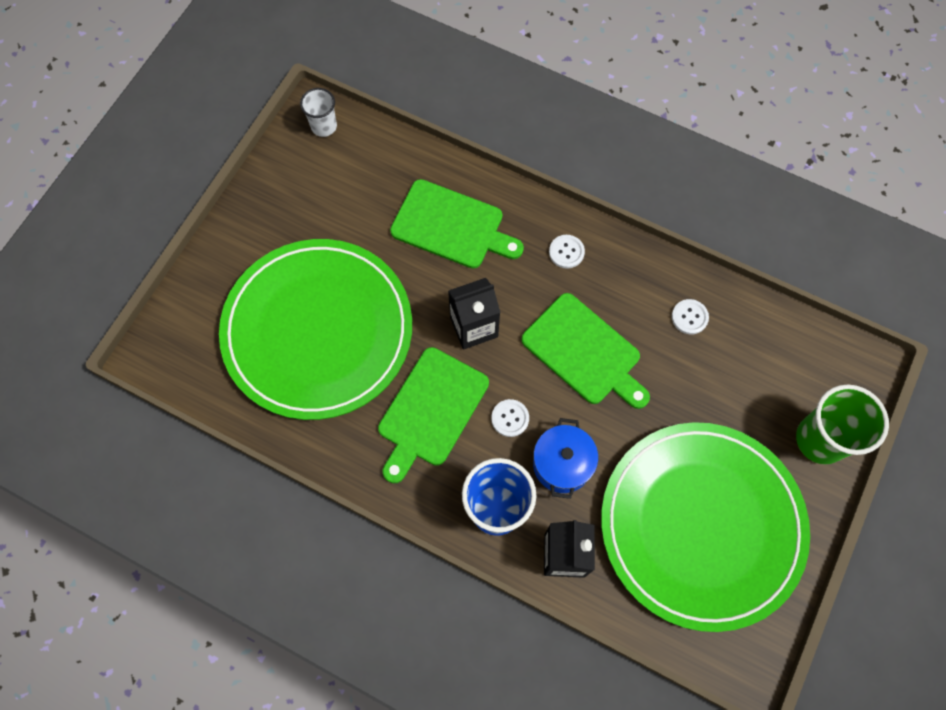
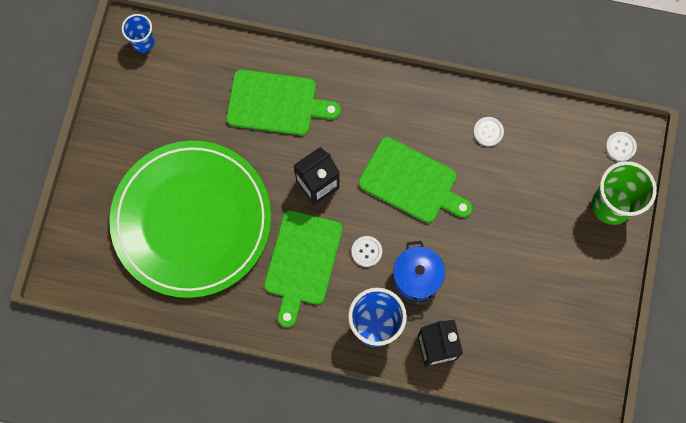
camera: 15 degrees left, 5 degrees up
(324, 126) = (143, 42): white cup -> blue cup
(566, 252) = (376, 102): white button -> white button (620, 147)
(701, 525) = (535, 296): green plate -> none

